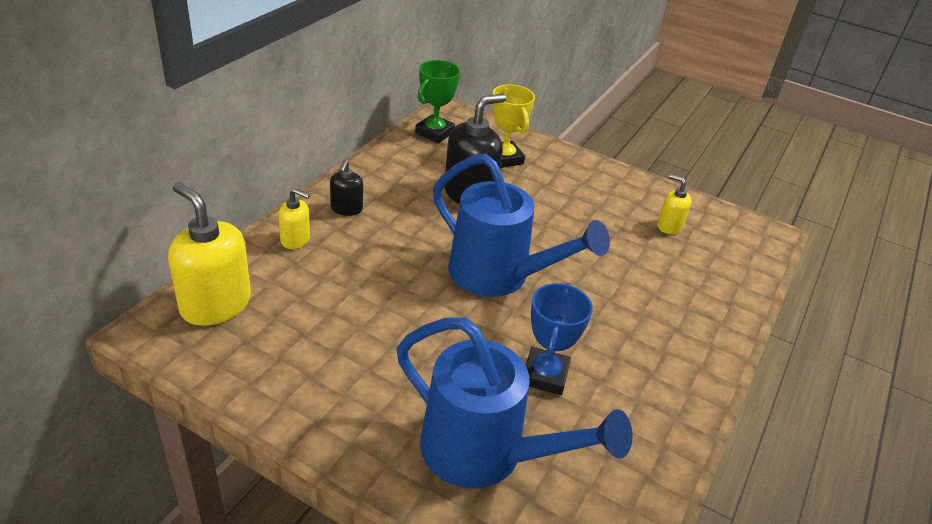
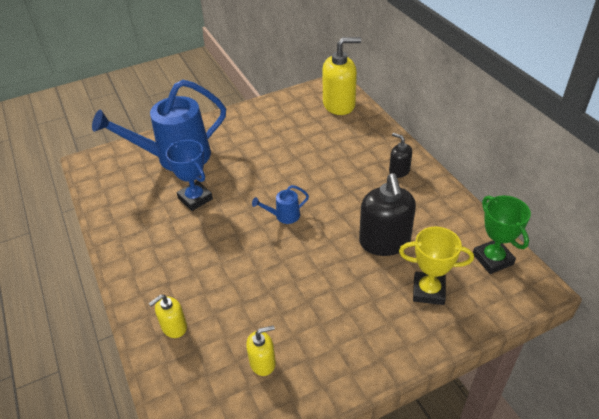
camera: 130 degrees right, 5 degrees up
(295, 240) = (377, 142): yellow soap dispenser -> yellow soap dispenser (174, 327)
(499, 276) = (284, 216): blue watering can -> blue watering can, size x0.41

